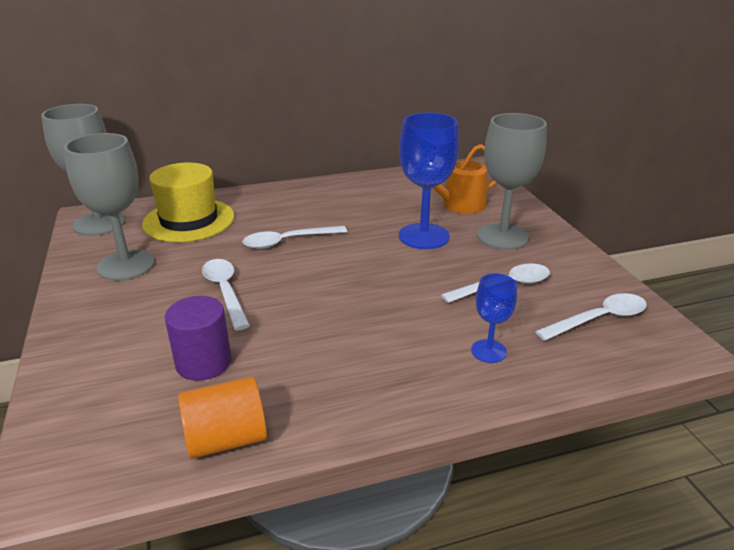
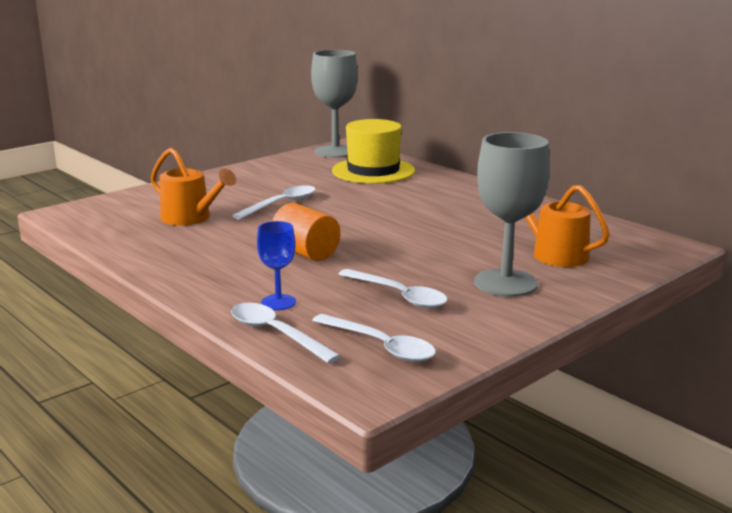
camera: 65 degrees right, 10 degrees down
(126, 265) = (287, 172): grey goblet -> none
(203, 362) = (191, 218): purple cylinder -> orange watering can
(226, 439) = (119, 241): orange cylinder -> orange cylinder (306, 253)
(288, 241) = (379, 205): white spoon -> white spoon (276, 334)
(423, 236) = (456, 249): blue goblet -> none

